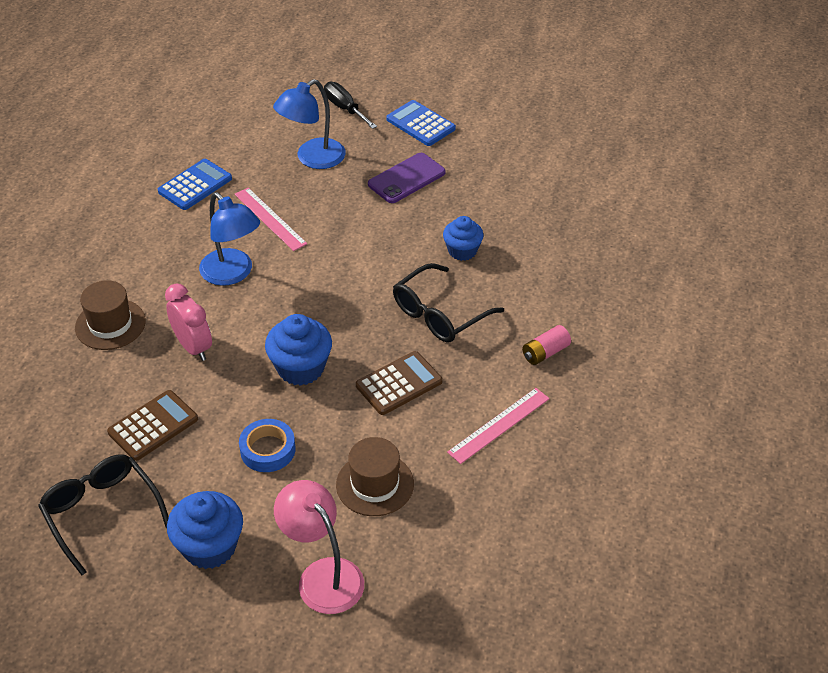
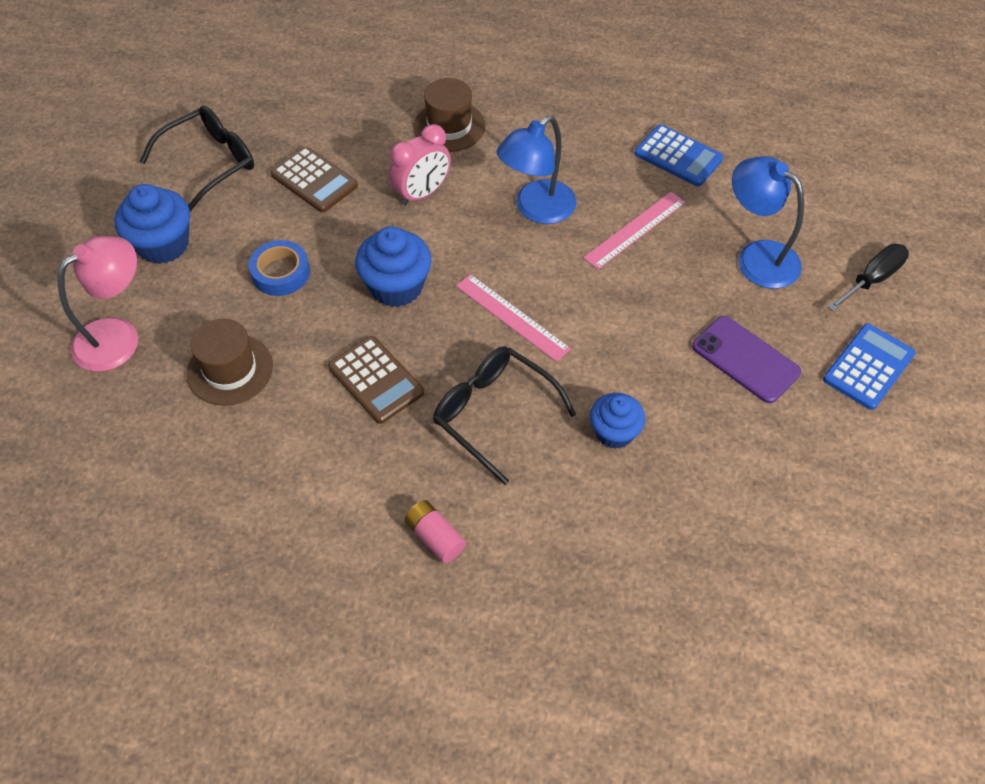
camera: 85 degrees right, 10 degrees up
(499, 425) = (312, 487): pink ruler -> pink ruler (512, 317)

